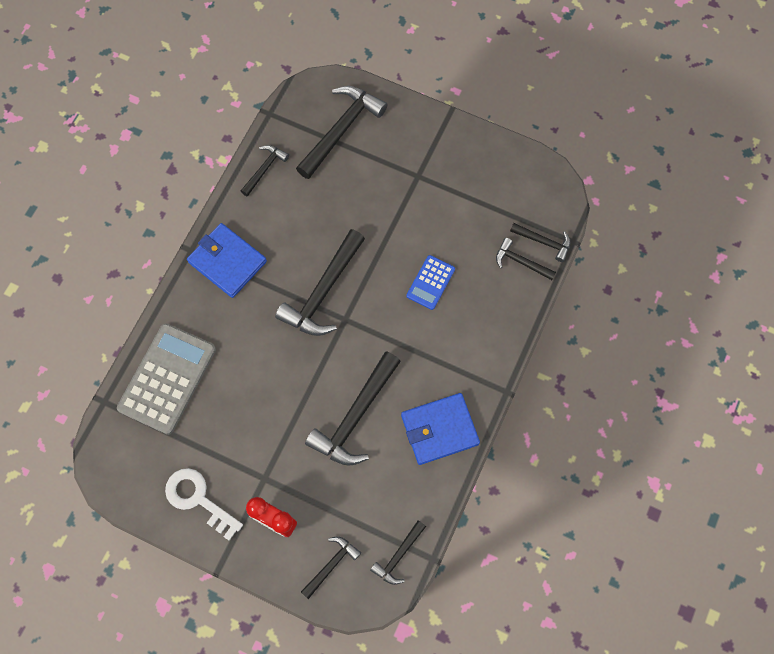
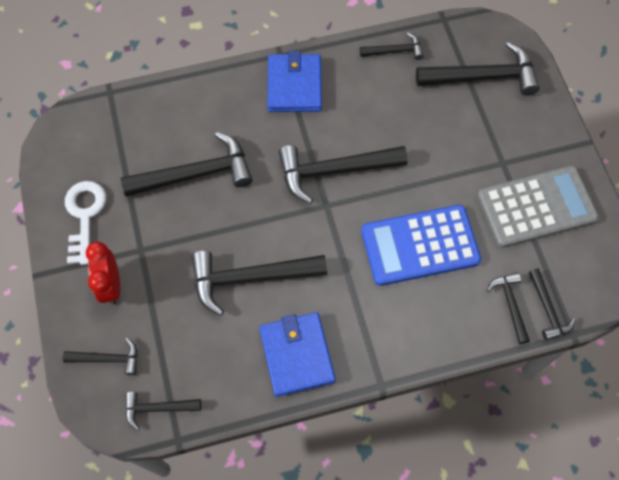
camera: 50 degrees right, 5 degrees down
(167, 379) = (163, 119): grey calculator -> grey calculator (536, 207)
(237, 390) = (196, 174): none -> black hammer
(430, 282) = (420, 245): blue calculator -> blue calculator, size x1.91
(439, 429) = (297, 355): blue wallet -> blue wallet turned 45 degrees clockwise

